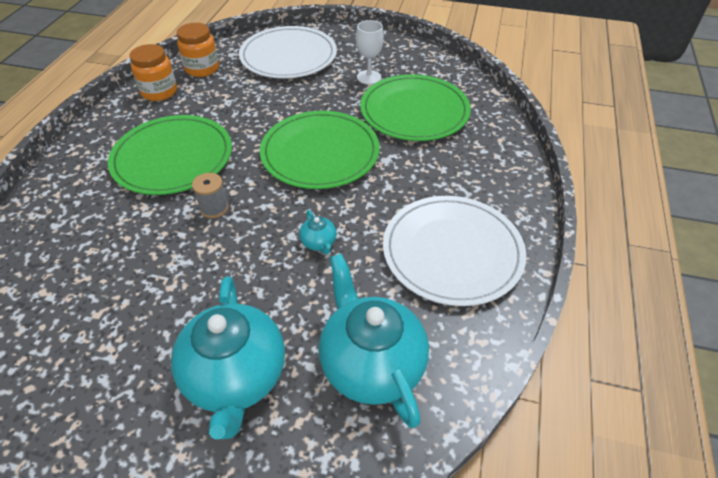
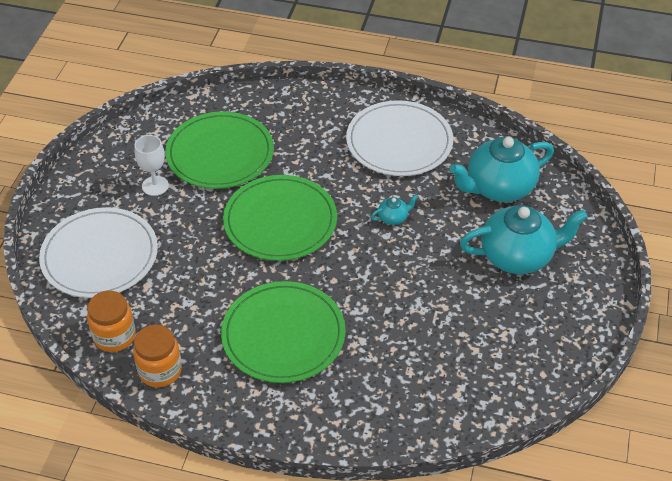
camera: 90 degrees left, 0 degrees up
(214, 208) = (355, 291): grey spool -> none

